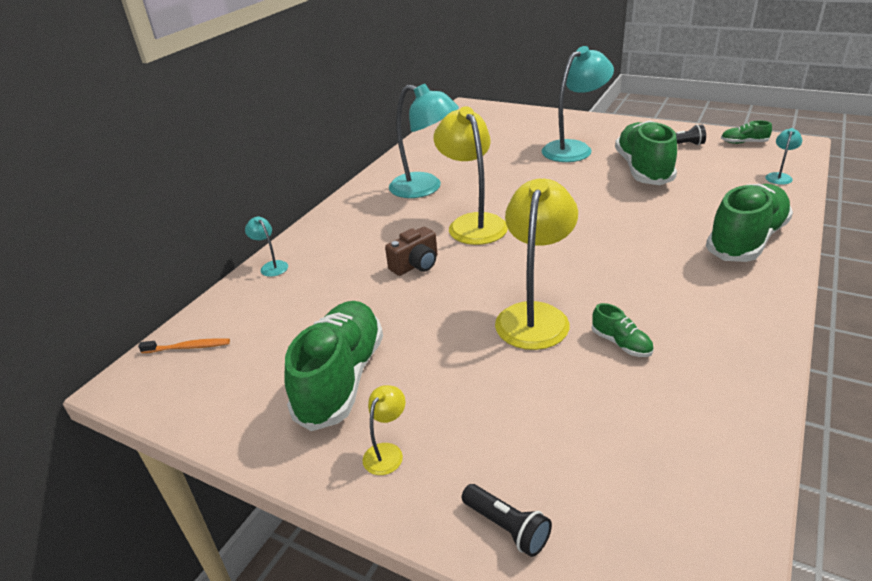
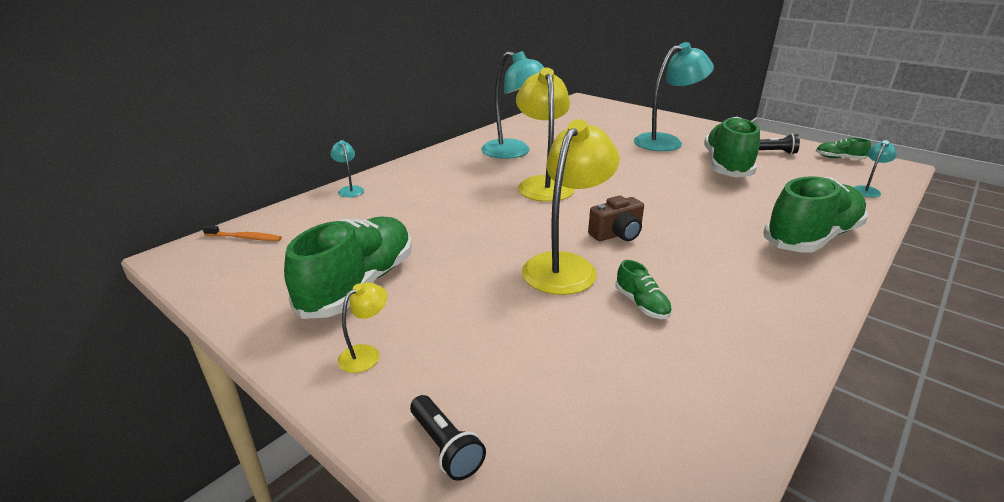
camera: 10 degrees right, 5 degrees down
(416, 265) = (475, 208): brown camera -> brown camera (617, 234)

